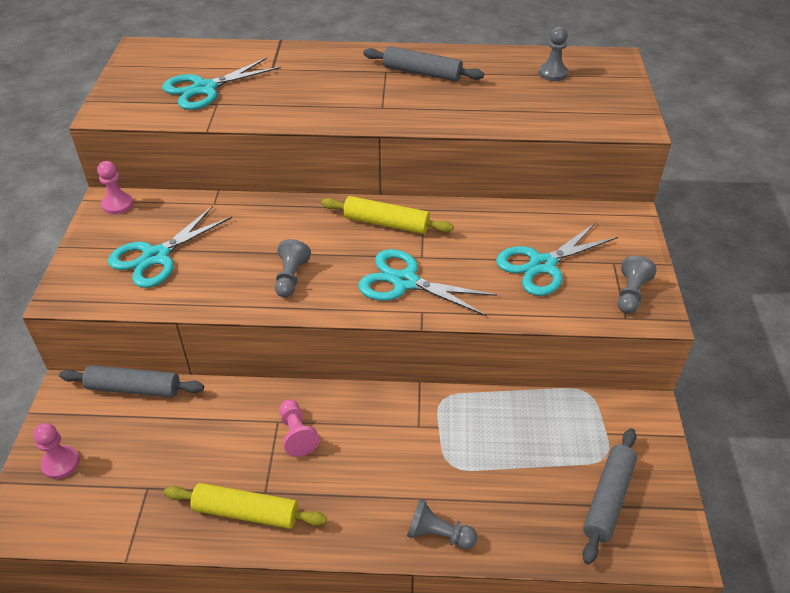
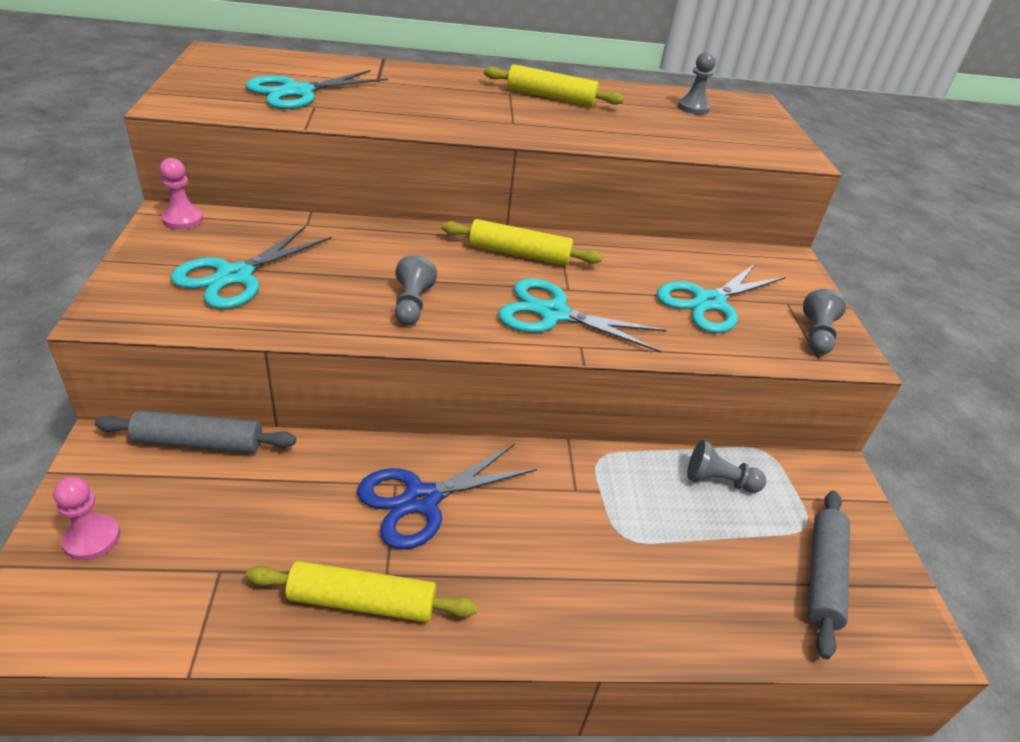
camera: 10 degrees left, 5 degrees down
(297, 434) = (422, 500): pink pawn -> blue scissors
(422, 73) = (551, 97): grey rolling pin -> yellow rolling pin
(438, 534) = (624, 625): grey pawn -> grey pawn (719, 481)

